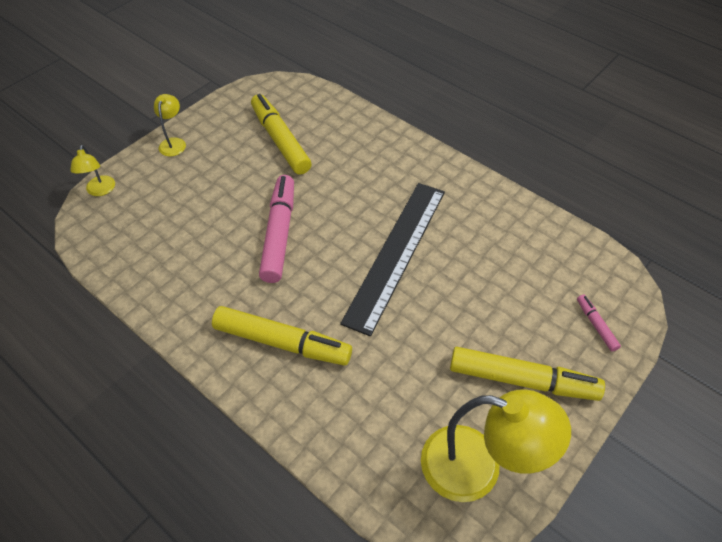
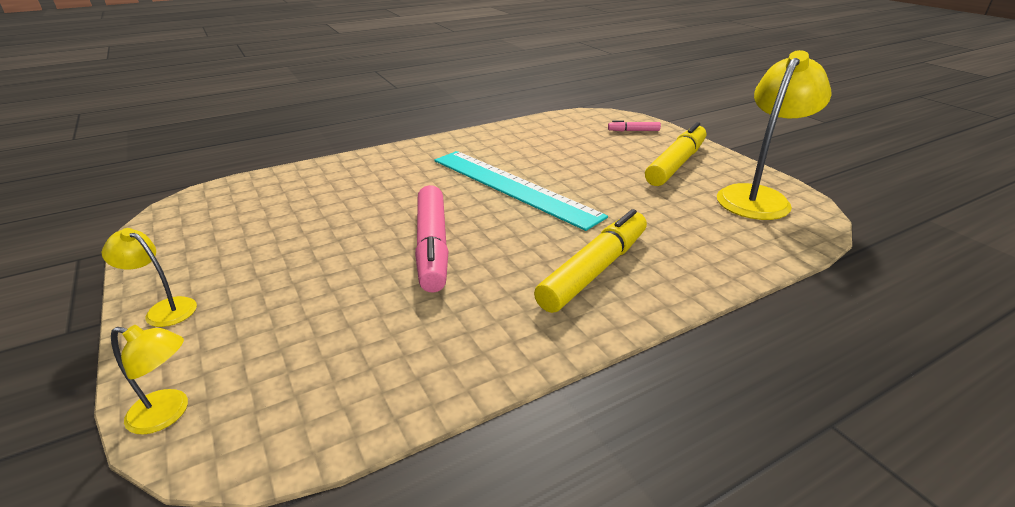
camera: 70 degrees left, 20 degrees down
(279, 234) = (432, 246): pink marker -> pink marker turned 120 degrees counterclockwise
(280, 140) = (279, 221): yellow marker -> none
(396, 253) = (513, 187): black ruler -> turquoise ruler

